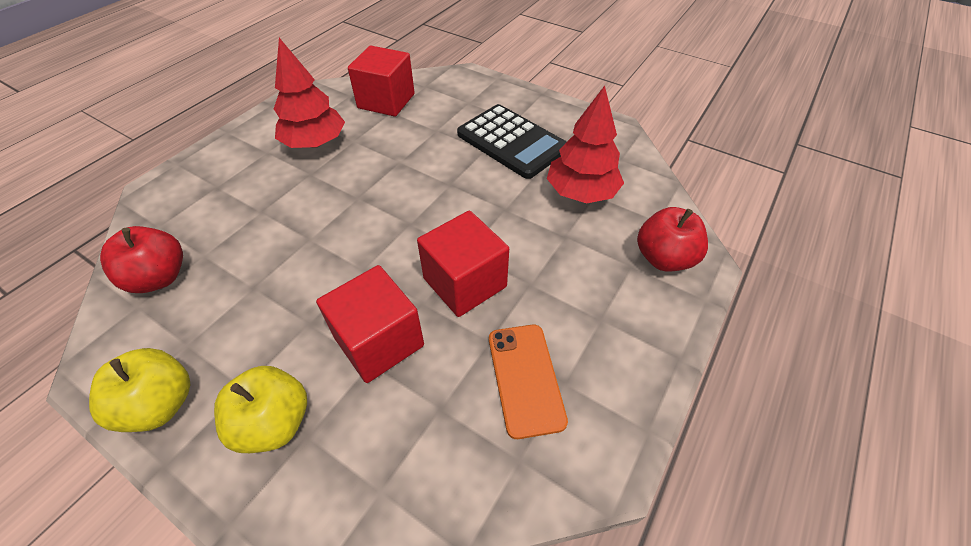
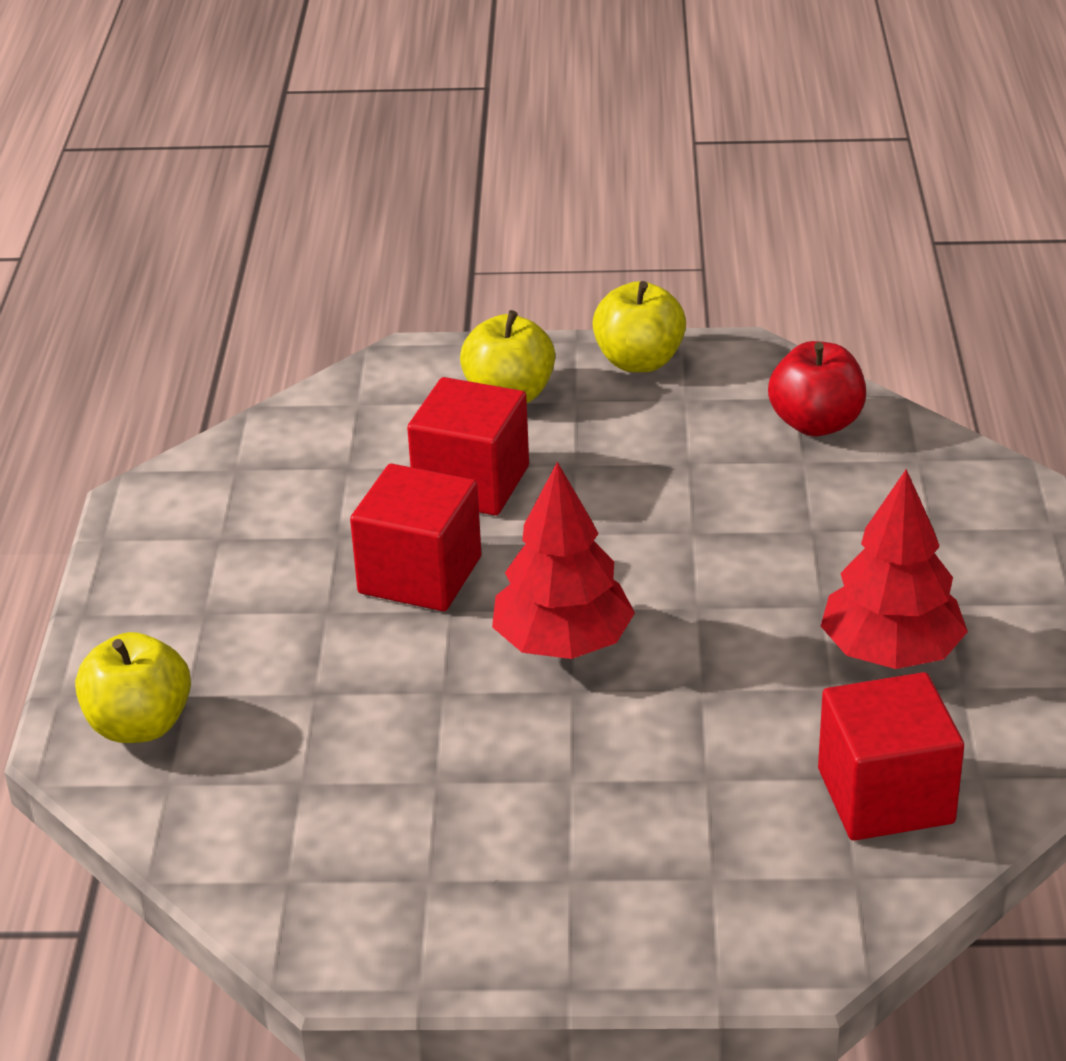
camera: 150 degrees right, 15 degrees down
(512, 142) = (533, 820): black calculator -> none
(525, 378) = (269, 523): orange phone -> none
(581, 192) = (329, 775): red tree -> red tree (563, 643)
(663, 258) = (139, 725): red apple -> yellow apple

